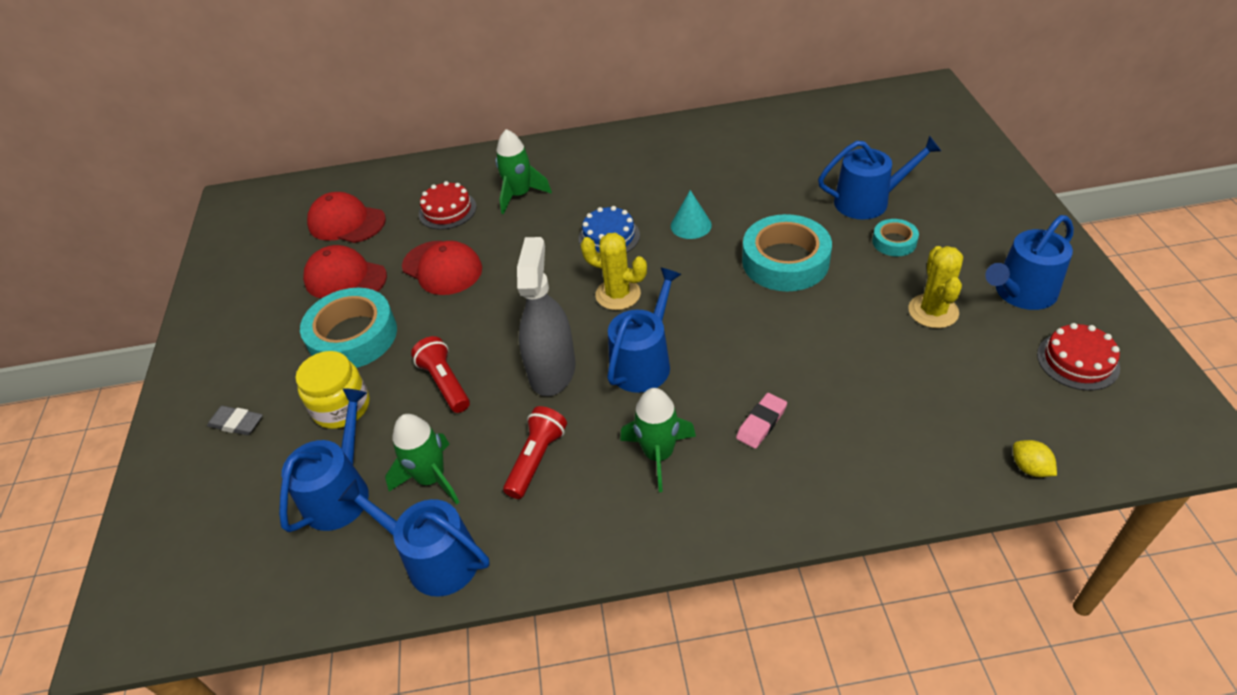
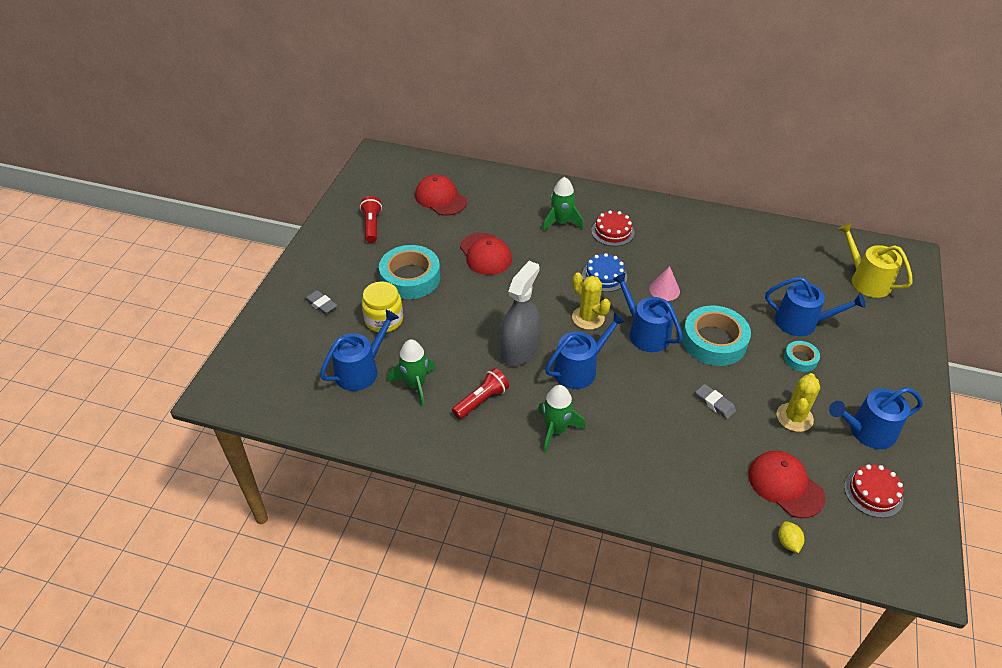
camera: 20 degrees right, 0 degrees up
(345, 278) = (422, 237): red cap -> red cap (785, 485)
(434, 558) = (395, 431): blue watering can -> blue watering can (645, 333)
(445, 383) = (451, 330): red flashlight -> red flashlight (371, 225)
(447, 210) = (508, 215): red cake -> red cake (612, 232)
(691, 225) = (664, 290): turquoise cone -> pink cone
(761, 423) = (631, 439): pink eraser -> none
(833, 334) = (714, 403): none -> grey eraser
(904, 130) = (866, 280): none -> yellow watering can

